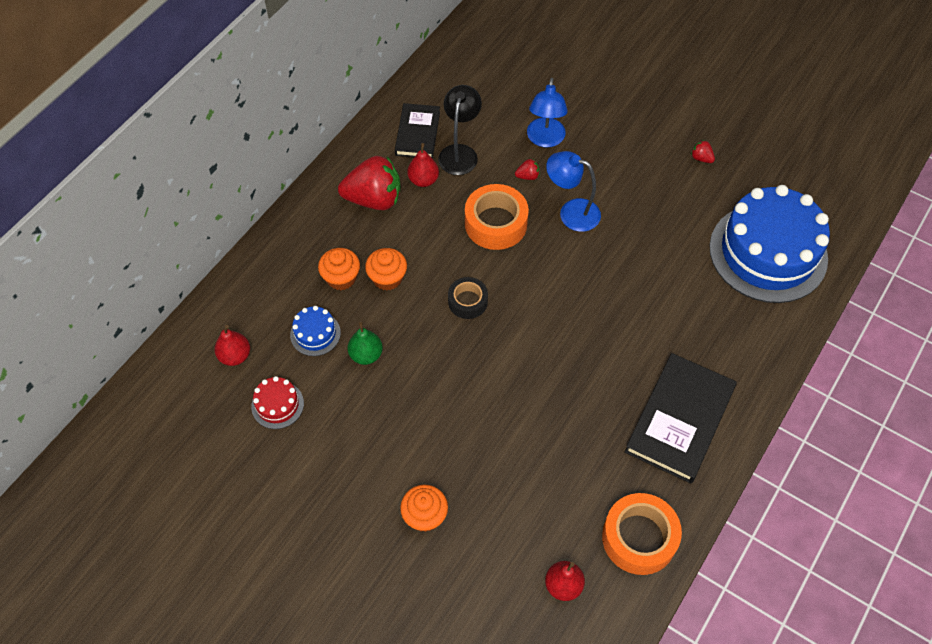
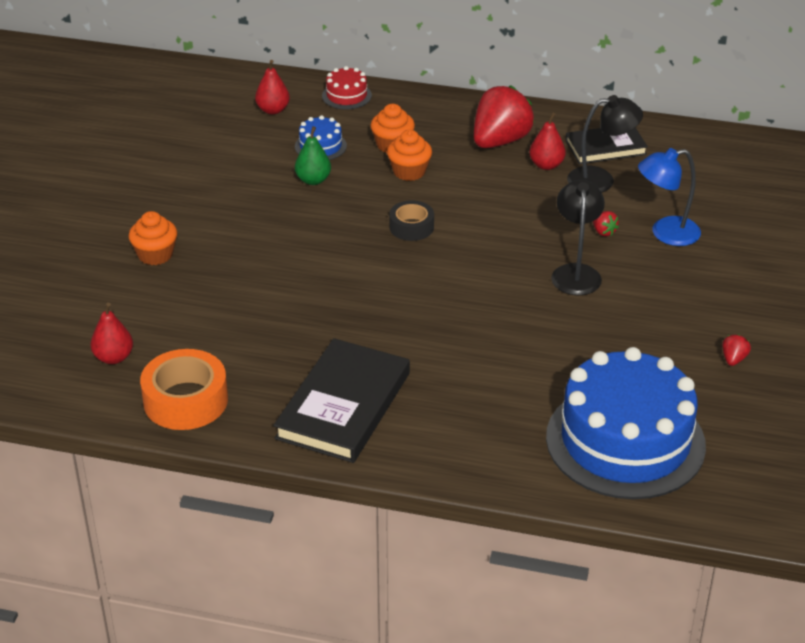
camera: 70 degrees right, 20 degrees down
(277, 405) = (233, 145): red cake -> red cake (346, 95)
(374, 199) = (500, 141): red strawberry -> red strawberry turned 120 degrees counterclockwise
(495, 223) = (523, 224): orange tape -> none
(571, 212) = (576, 272): blue lamp -> black lamp
(680, 420) = (344, 405): black book -> black book turned 75 degrees counterclockwise

